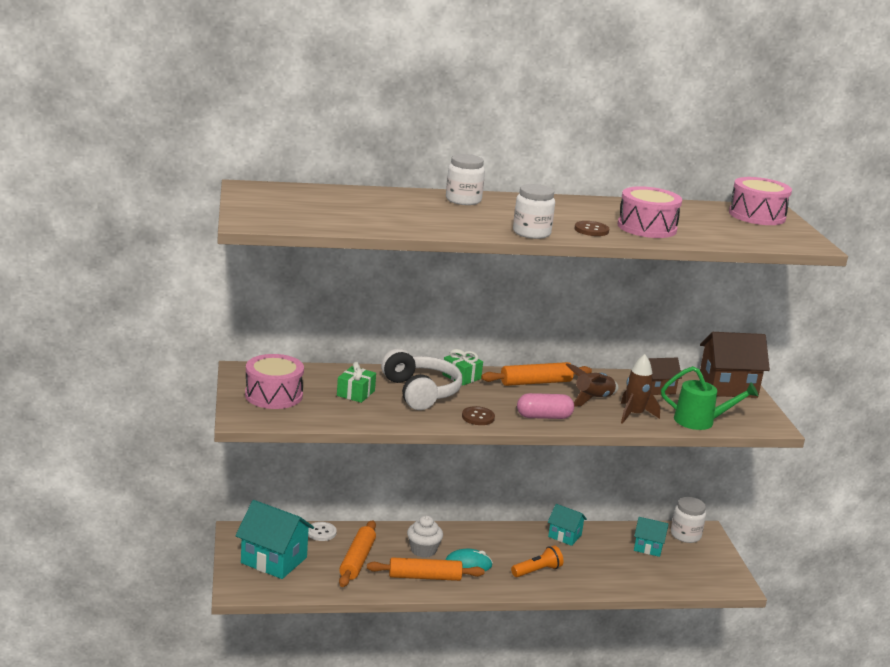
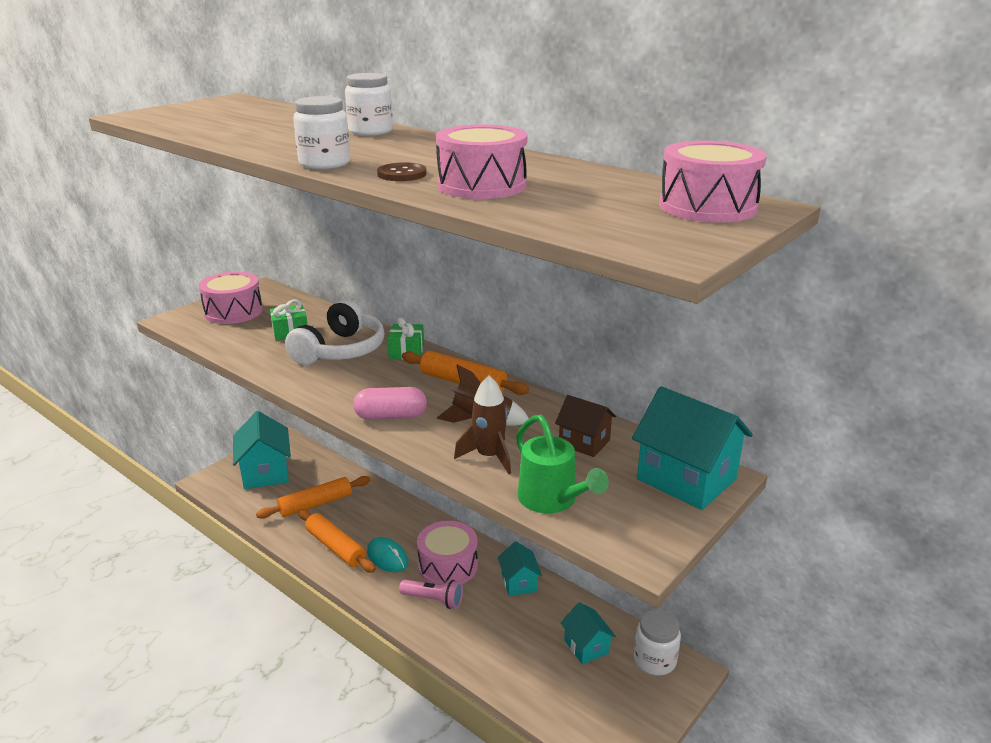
camera: 50 degrees right, 5 degrees up
(321, 532) = (332, 469): white button -> none
(423, 550) = (376, 524): white cupcake -> none
(478, 417) = (332, 390): brown button -> none
(511, 549) = (448, 566): none -> pink drum
(537, 571) = (433, 600): orange flashlight -> pink flashlight
(544, 417) = (391, 416): pink capsule -> pink capsule turned 45 degrees counterclockwise
(727, 387) = (686, 479): brown house -> turquoise house

